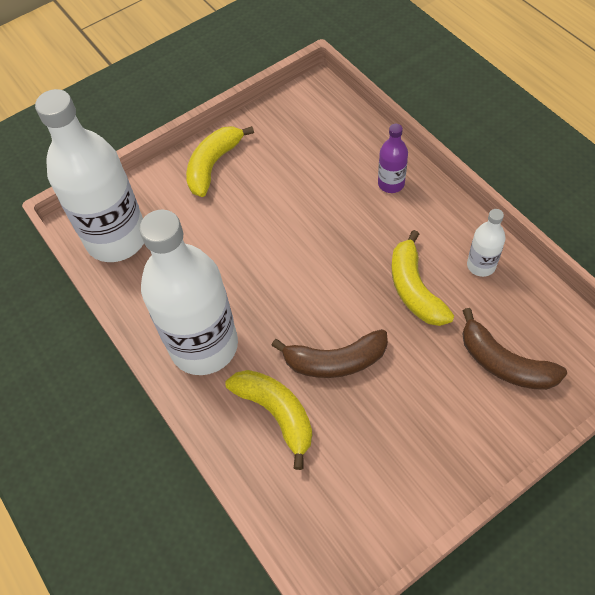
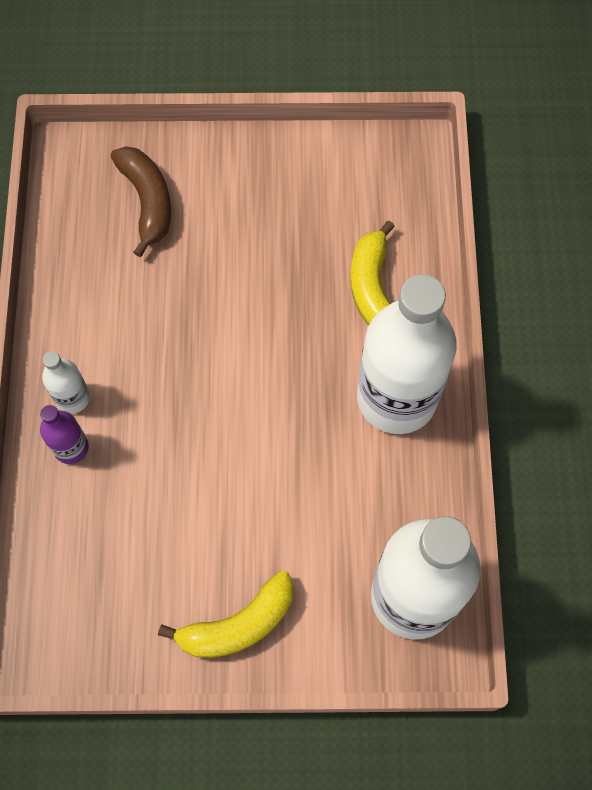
camera: 150 degrees left, 10 degrees up
(335, 361) = (287, 300): brown banana -> none
(414, 289) = (157, 316): yellow banana -> none
(481, 265) = (77, 296): white bottle -> white bottle (73, 398)

